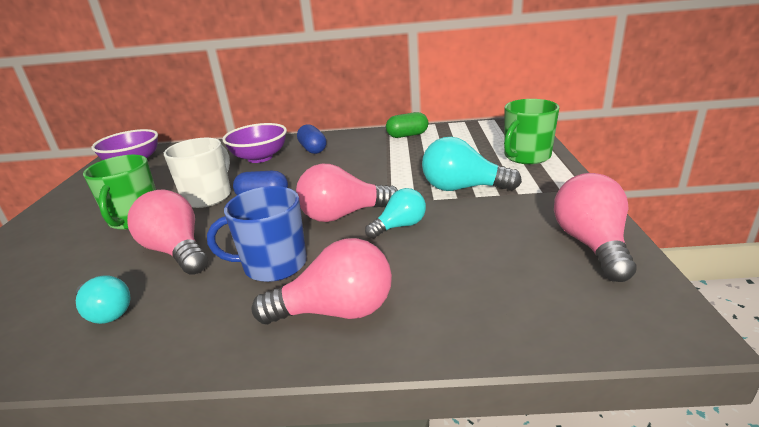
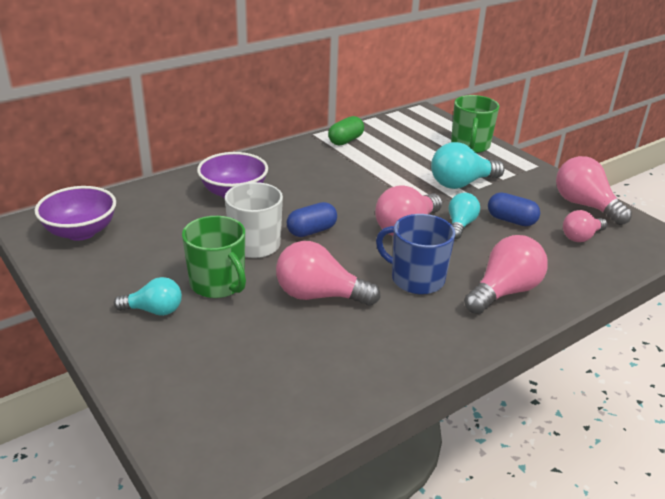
camera: 40 degrees left, 5 degrees up
(106, 312) = (351, 352): turquoise light bulb -> turquoise light bulb (154, 310)
(273, 265) = (416, 279): blue mug -> blue mug turned 75 degrees clockwise
(313, 149) = (275, 172): blue capsule -> blue capsule (511, 220)
(531, 280) = (581, 237): none -> pink light bulb

